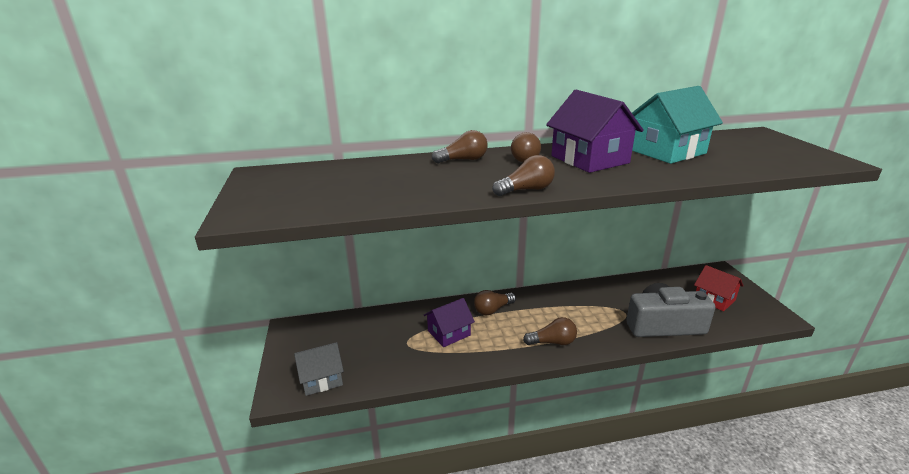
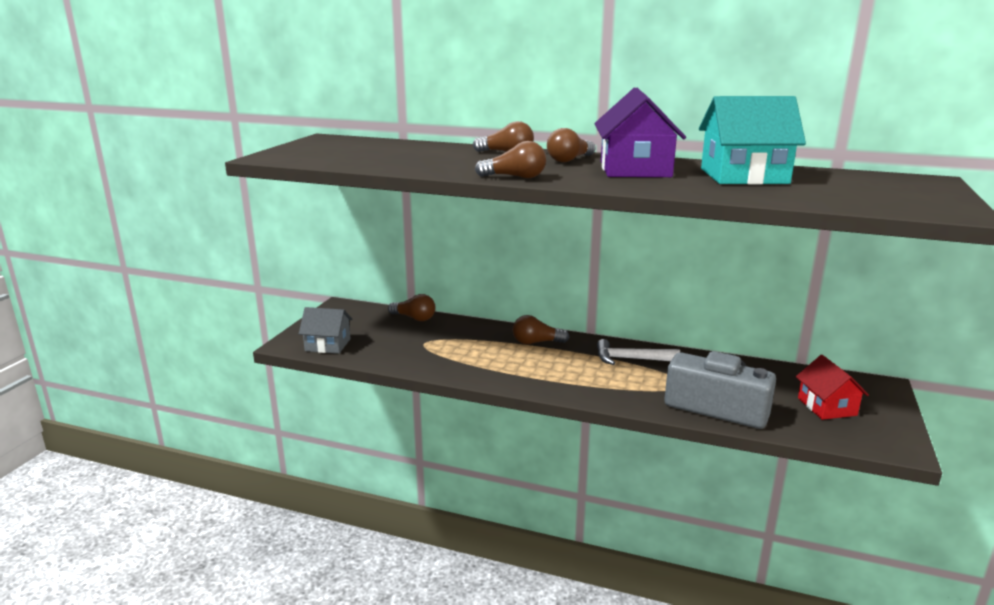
camera: 30 degrees right, 5 degrees down
(449, 333) = (470, 347): purple house -> none
(552, 342) = (566, 383): brown light bulb -> brown light bulb (414, 318)
(570, 302) = (630, 359): none -> white hammer

